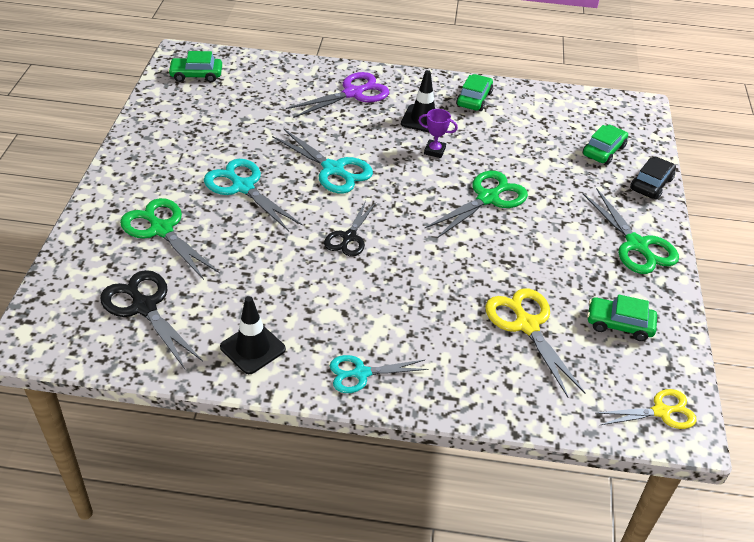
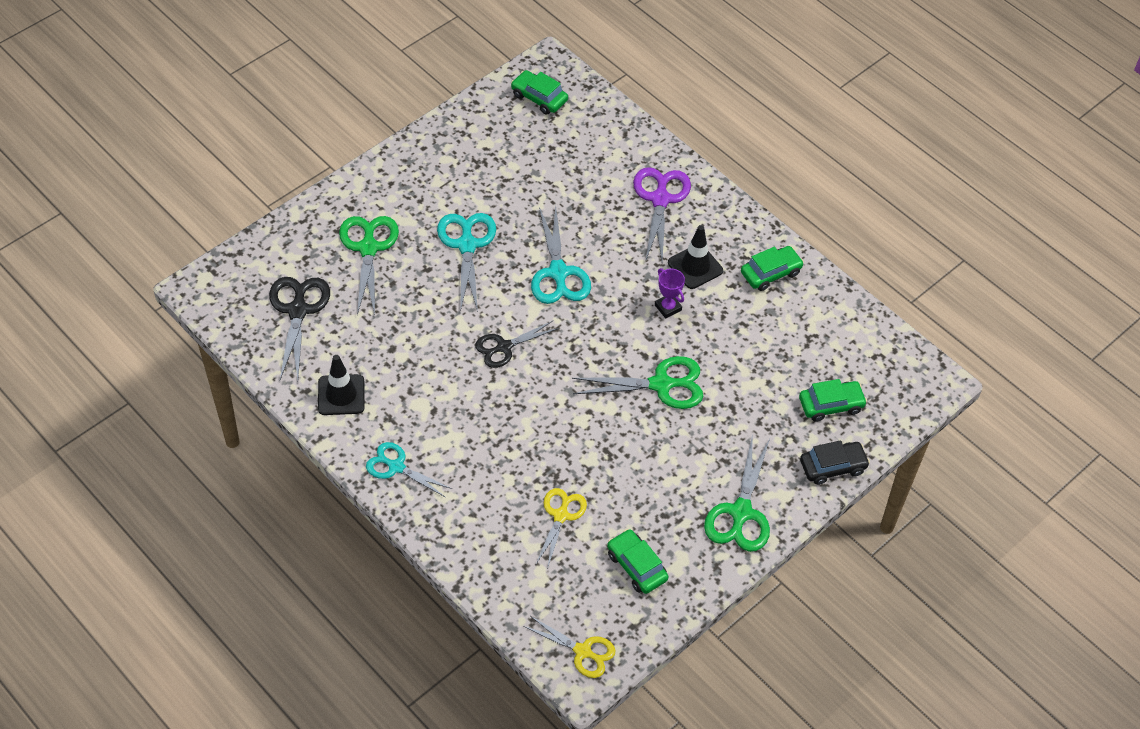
camera: 40 degrees right, 10 degrees up
(353, 93) = (660, 199): purple scissors -> purple scissors turned 90 degrees counterclockwise
(526, 325) = (560, 515): yellow scissors -> yellow scissors, size x0.66

